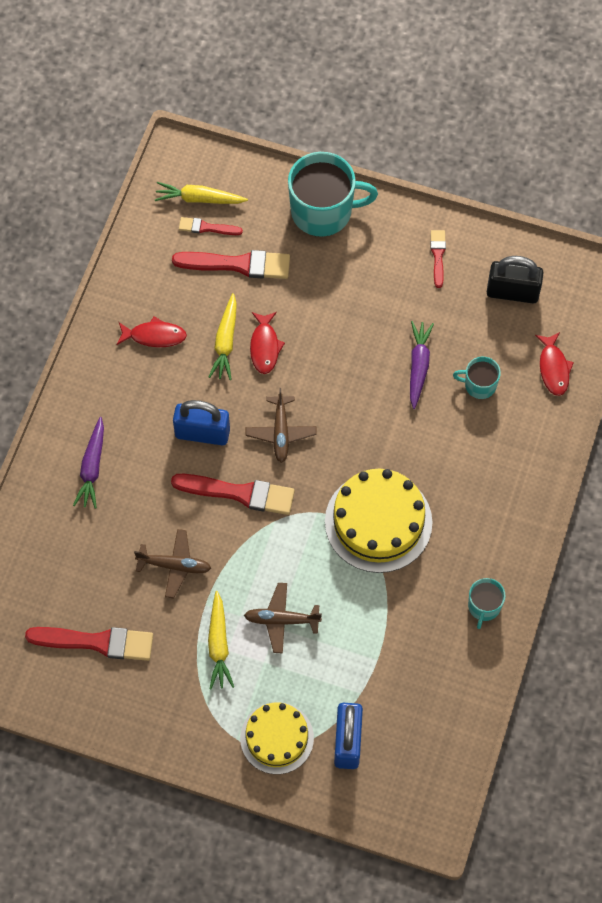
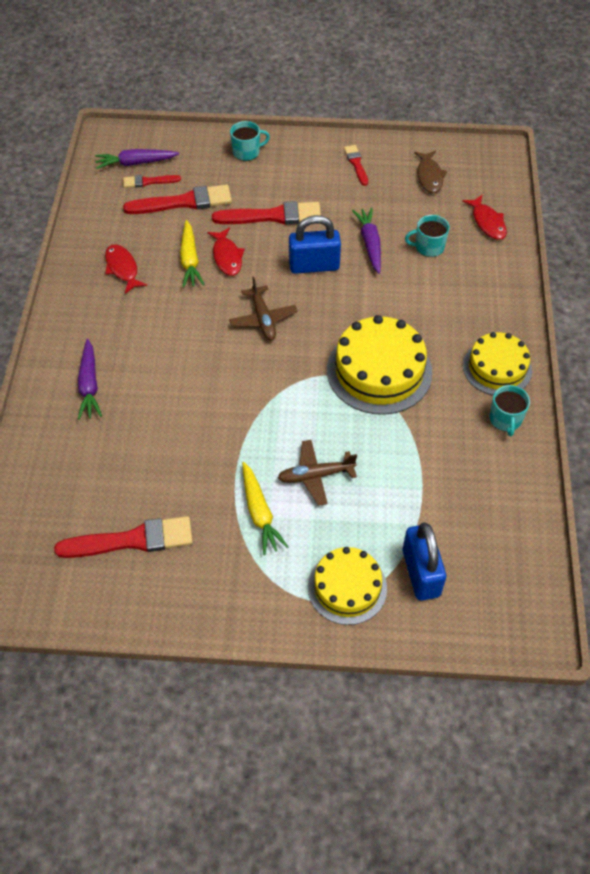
camera: 15 degrees left, 10 degrees down
(154, 336) = (122, 268): red fish -> red fish turned 105 degrees counterclockwise
(174, 566) = (194, 451): brown plane -> none
(199, 199) = (136, 163): yellow carrot -> purple carrot
(202, 433) = (189, 334): blue padlock -> blue padlock (314, 266)
(239, 493) = (239, 376): red brush -> red brush (273, 216)
(323, 211) = (247, 152): turquoise mug -> turquoise mug, size x0.50
(497, 547) = (497, 368): none -> yellow cake
(512, 292) = (429, 176): black padlock -> brown fish

